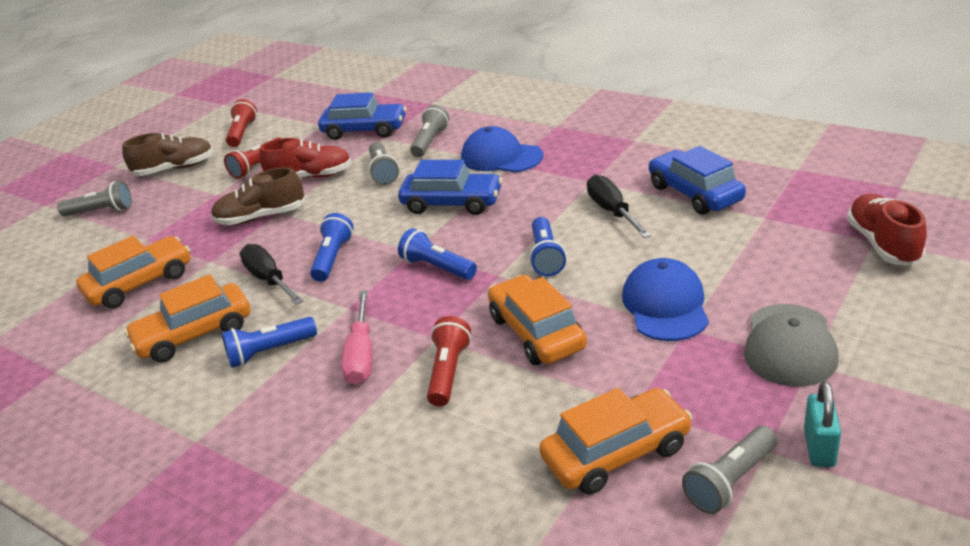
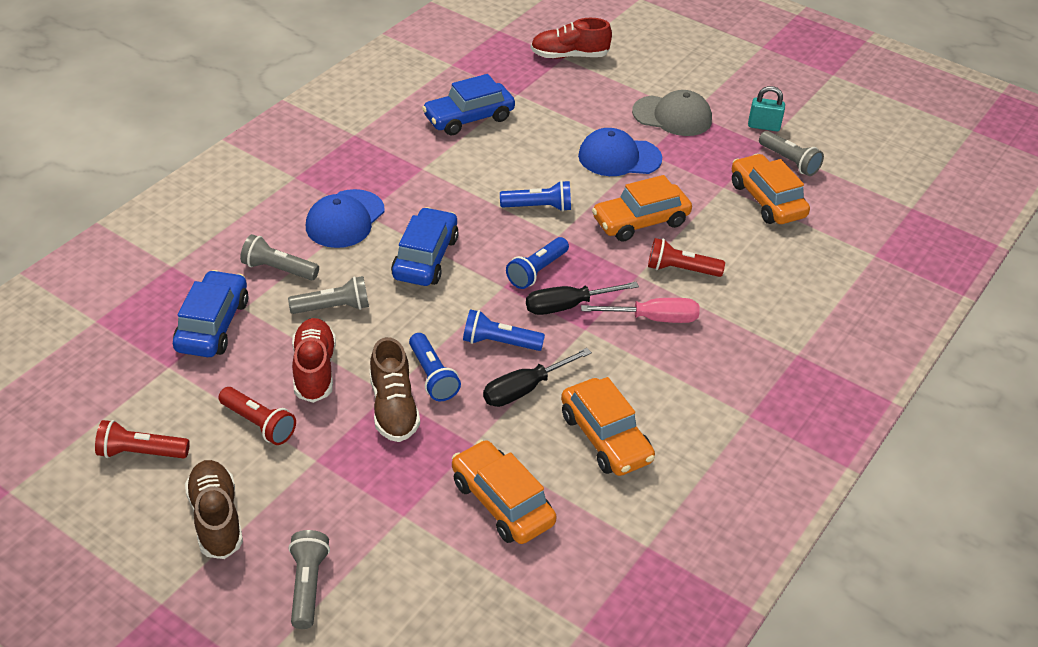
camera: 95 degrees left, 10 degrees up
(269, 352) = (640, 378): blue flashlight -> blue flashlight (432, 376)
(612, 211) = (479, 164): black screwdriver -> black screwdriver (566, 306)

